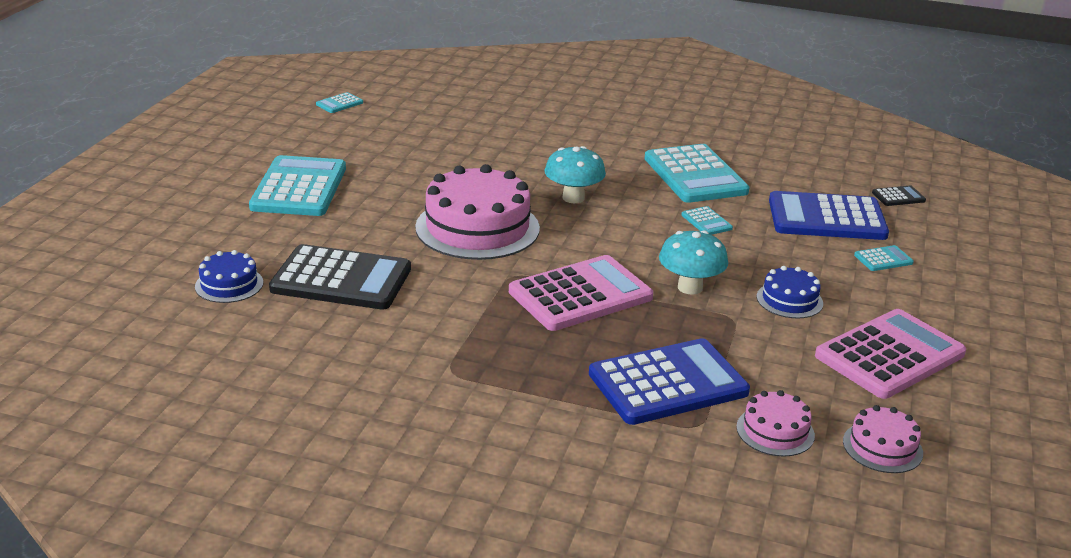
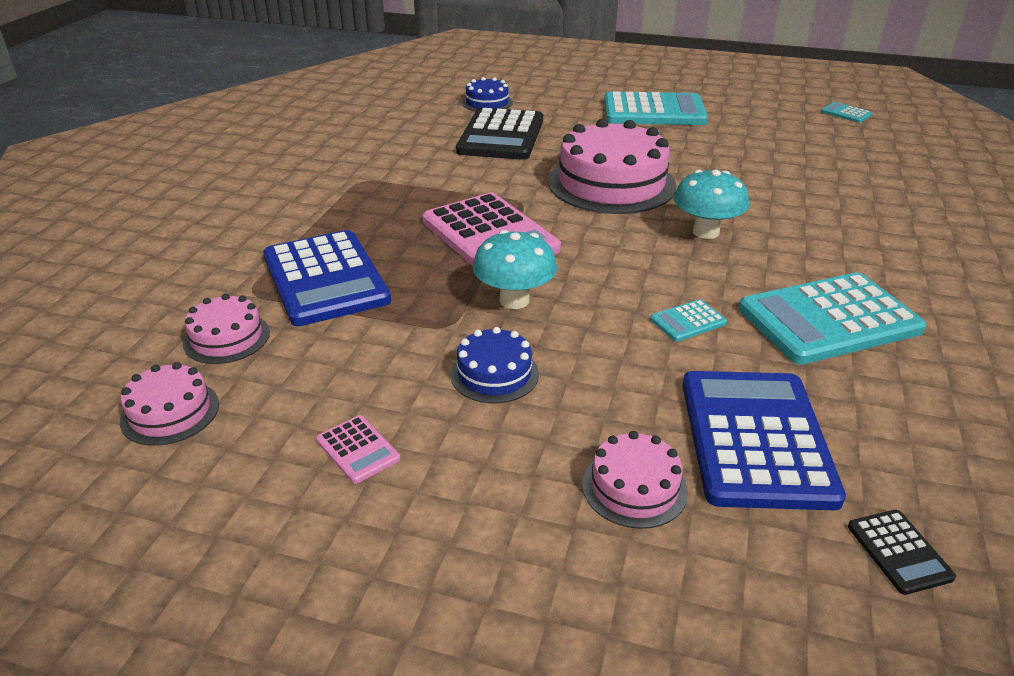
camera: 90 degrees right, 5 degrees up
(883, 259) = (634, 487): turquoise calculator -> pink cake
(889, 355) = (358, 449): pink calculator -> pink calculator, size x0.43

